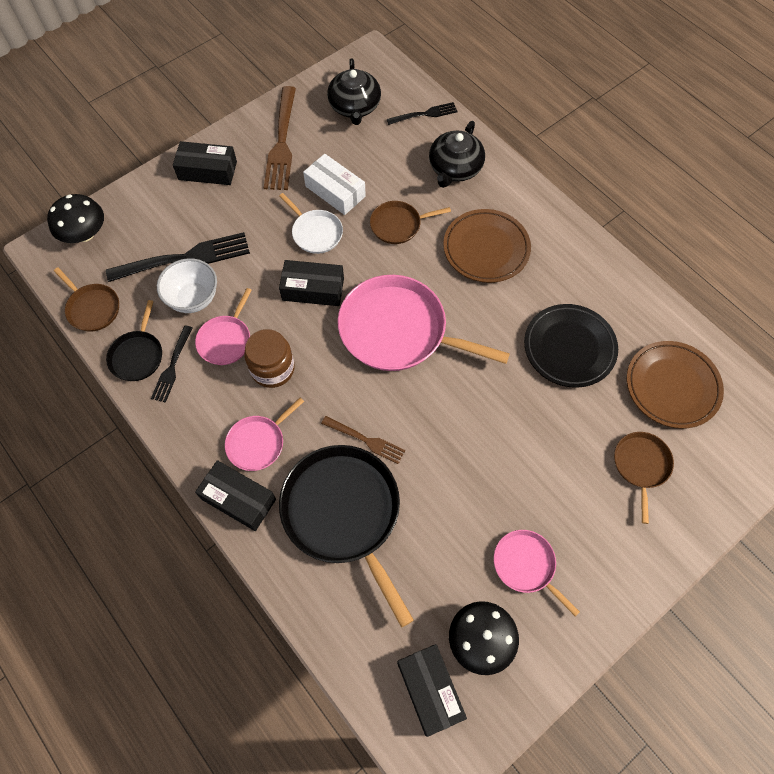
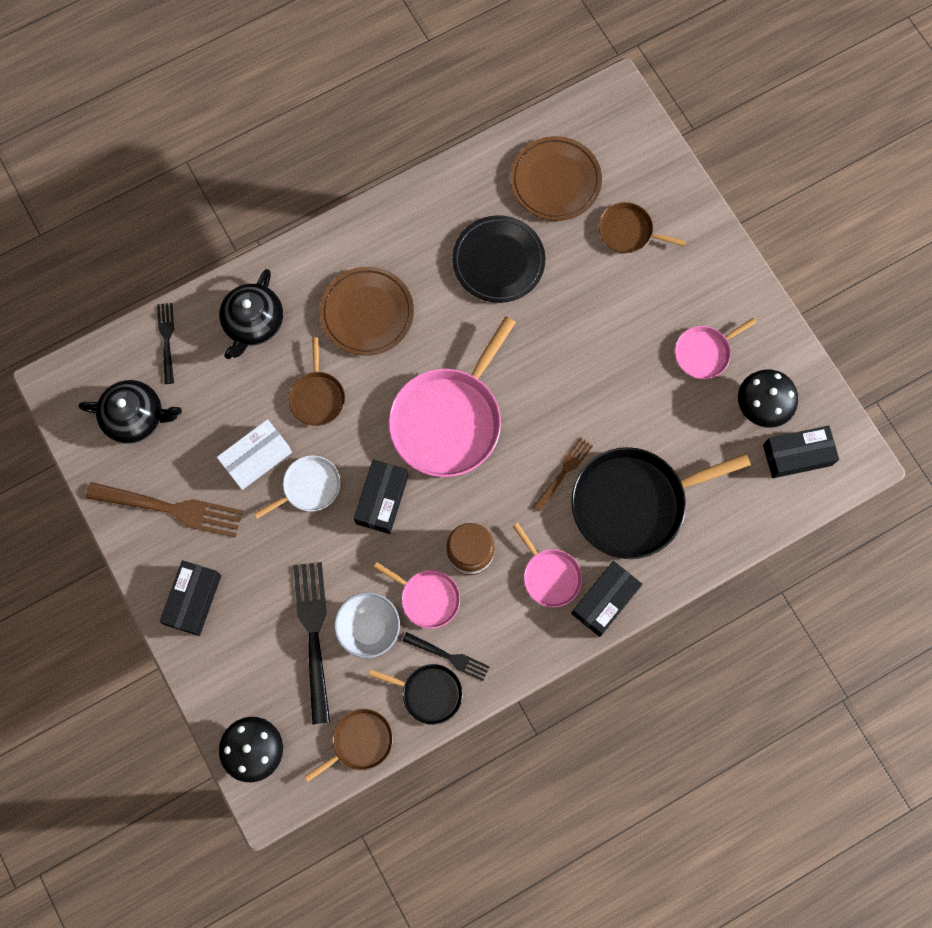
camera: 80 degrees left, 10 degrees up
(455, 168) = (253, 322): black teapot -> black teapot turned 75 degrees clockwise

